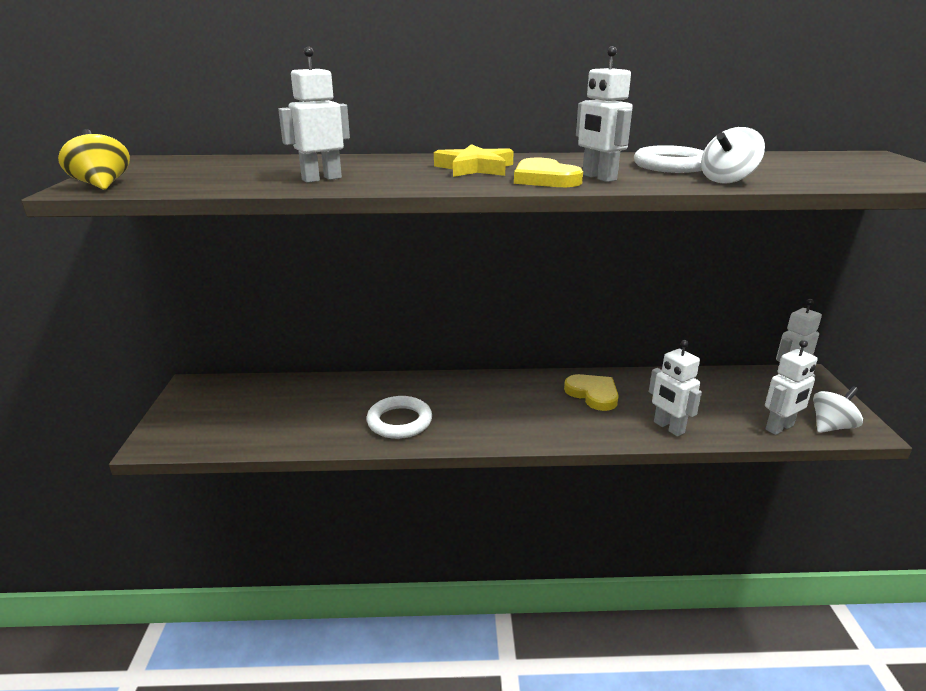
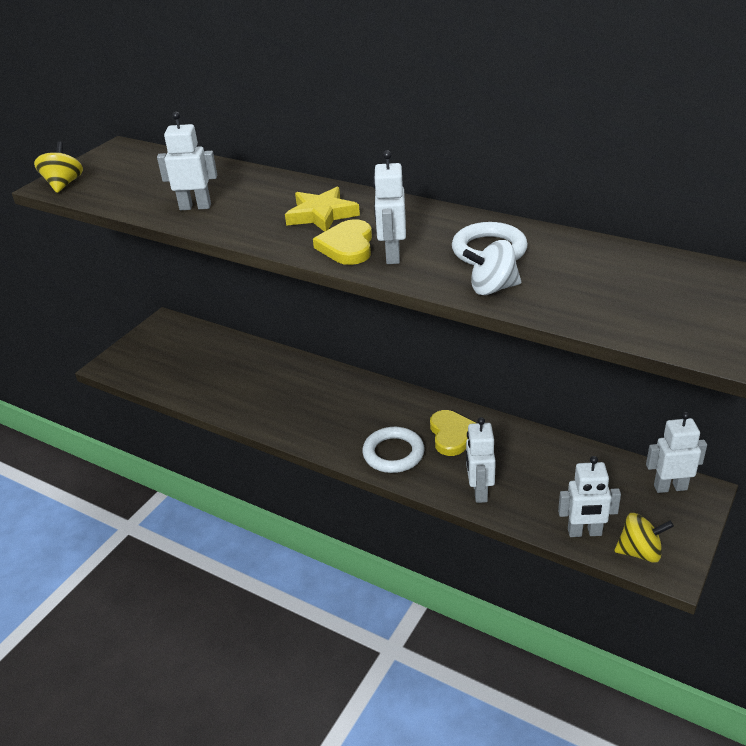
camera: 35 degrees right, 10 degrees up
(399, 421) = (273, 405): white ring -> white ring (393, 453)
(831, 426) = (640, 552): white spinning top -> yellow spinning top

